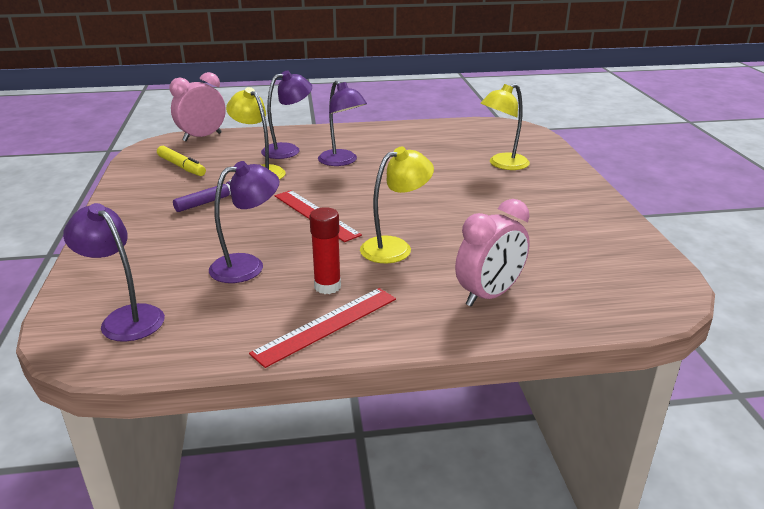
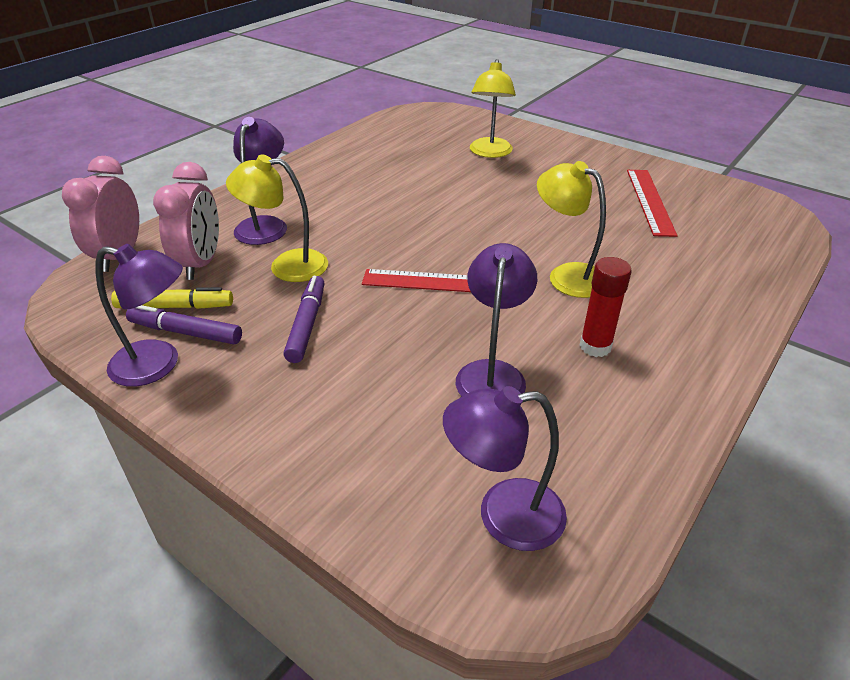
camera: 45 degrees left, 10 degrees up
(165, 178) = (186, 332): none -> purple marker
(326, 325) = (665, 382): red ruler -> red ruler (649, 201)
(342, 161) = (349, 212): purple lamp -> purple lamp (158, 365)
(395, 247) = (567, 275): yellow lamp -> yellow lamp turned 60 degrees counterclockwise
(489, 295) = (702, 277): pink clock -> pink clock (201, 263)

